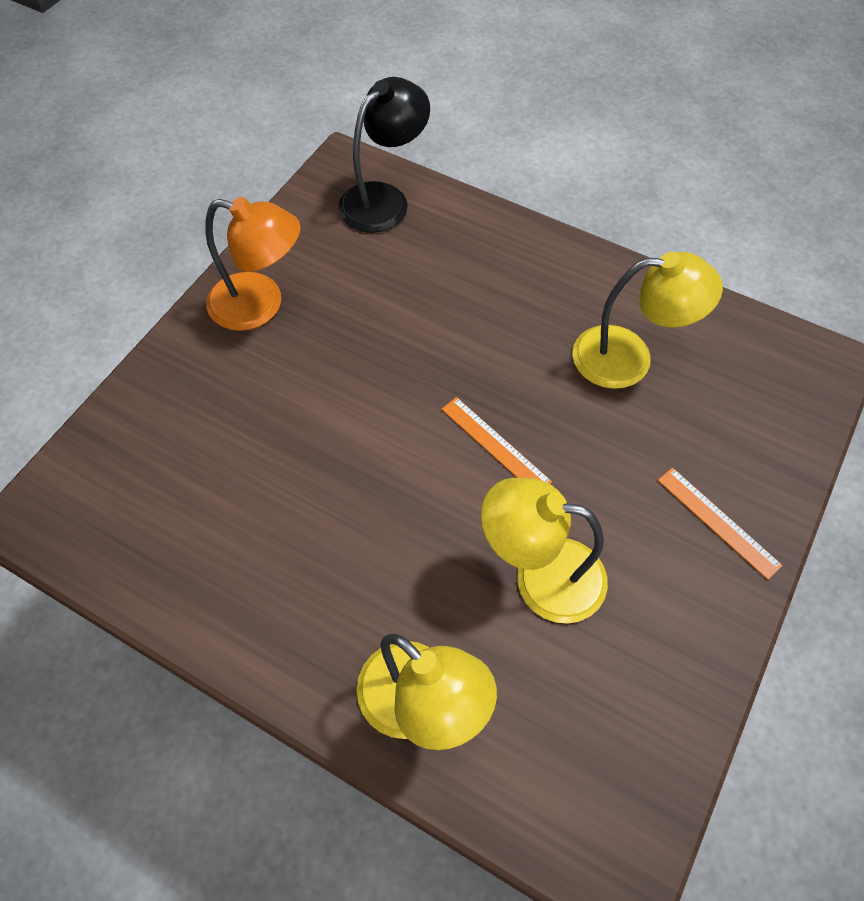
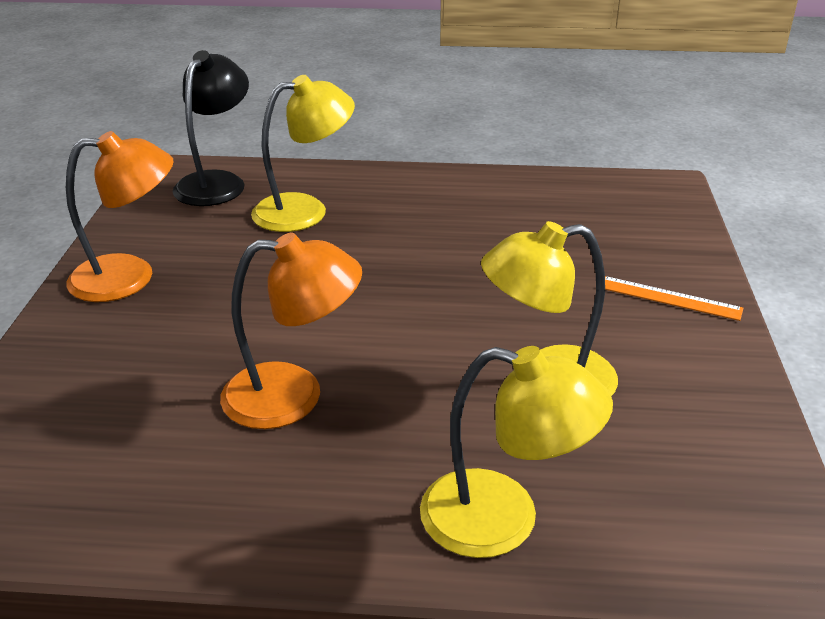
camera: 25 degrees left, 25 degrees down
(327, 502) = (293, 396): none -> orange lamp
(495, 445) = (435, 307): orange ruler -> none
(629, 358) = (511, 222): yellow lamp -> yellow lamp (305, 210)

